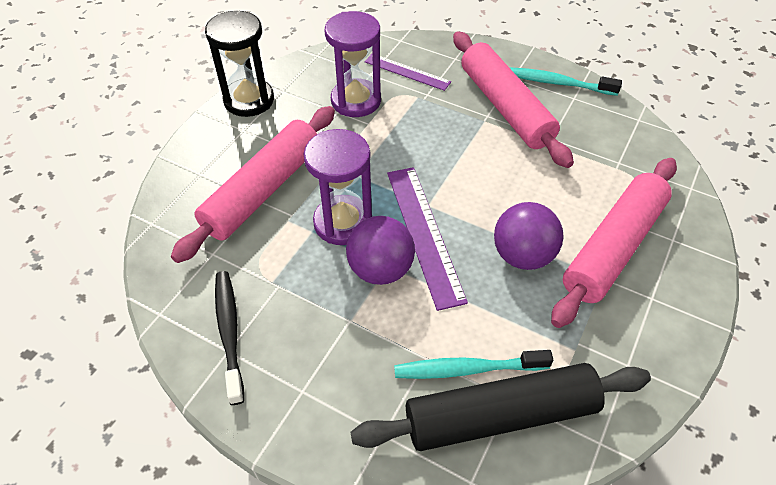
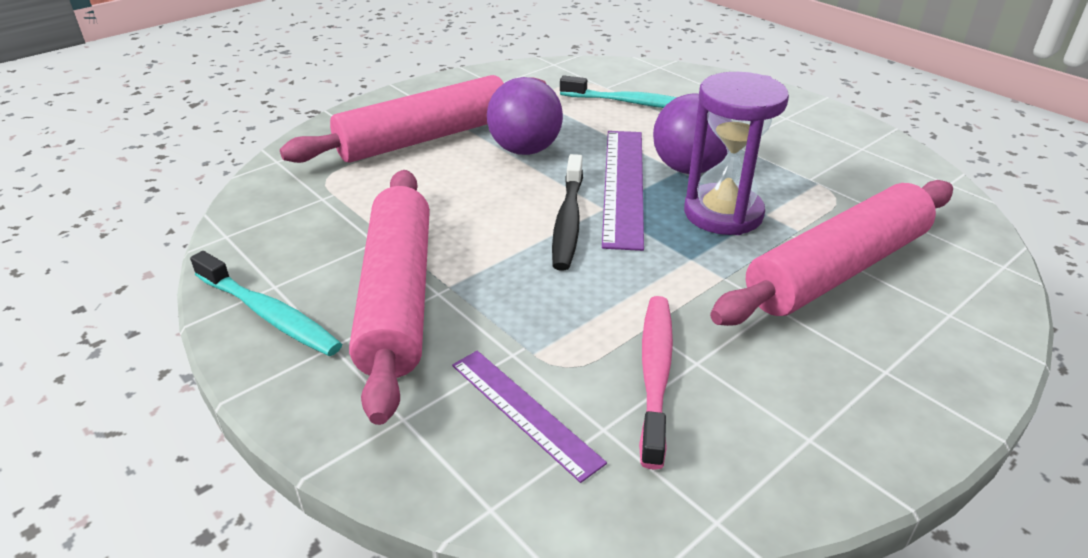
camera: 160 degrees left, 15 degrees down
(229, 333) = (862, 157): black toothbrush -> black toothbrush (568, 221)
(249, 100) = (885, 432): black hourglass -> none
(356, 101) = (655, 374): purple hourglass -> pink toothbrush
(500, 415) = (619, 82): black rolling pin -> none

